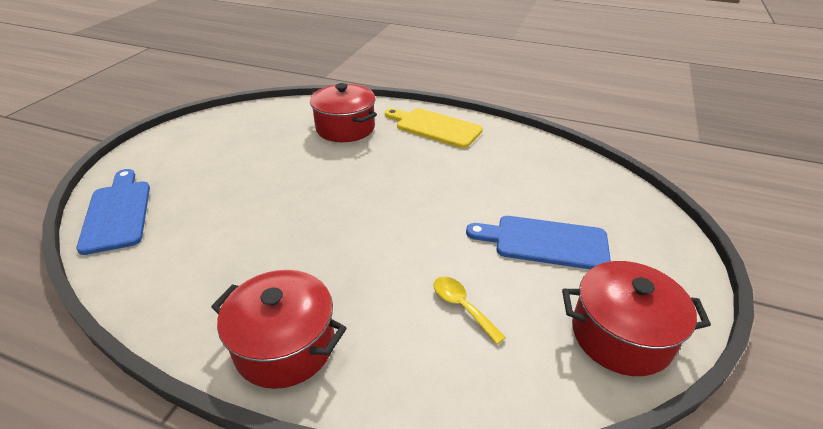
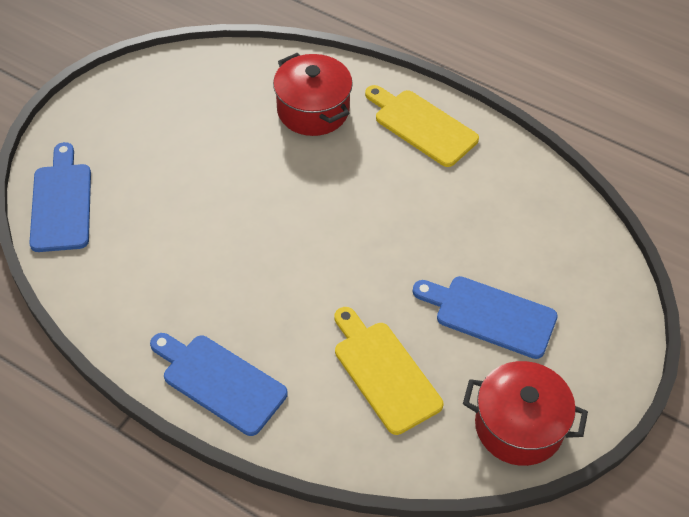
camera: 10 degrees right, 15 degrees up
(285, 345) = (220, 381): red pot -> blue cutting board
(462, 307) = (384, 372): yellow spoon -> yellow cutting board

